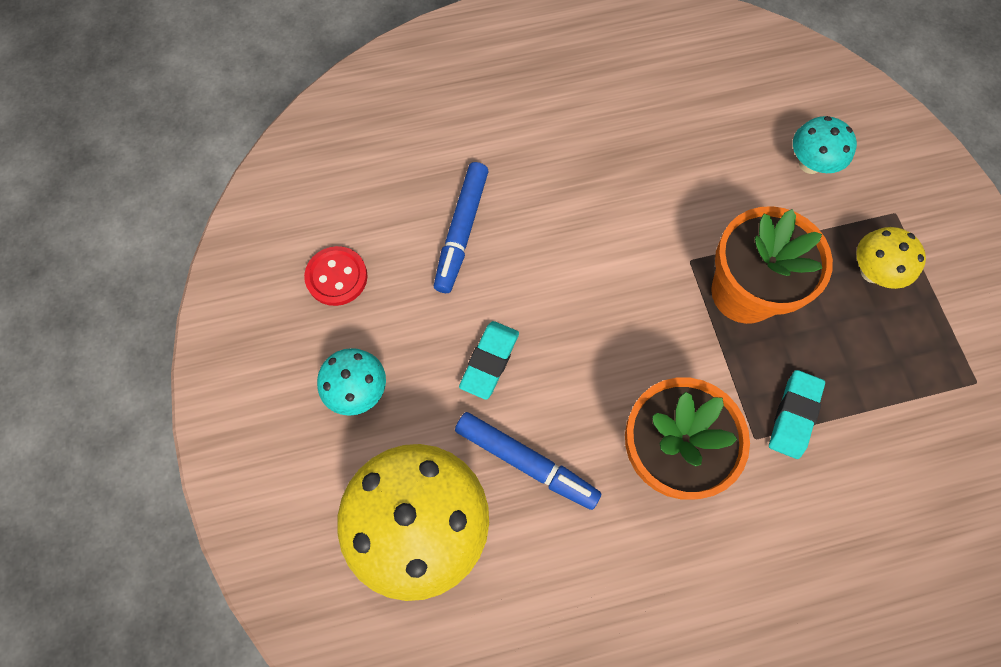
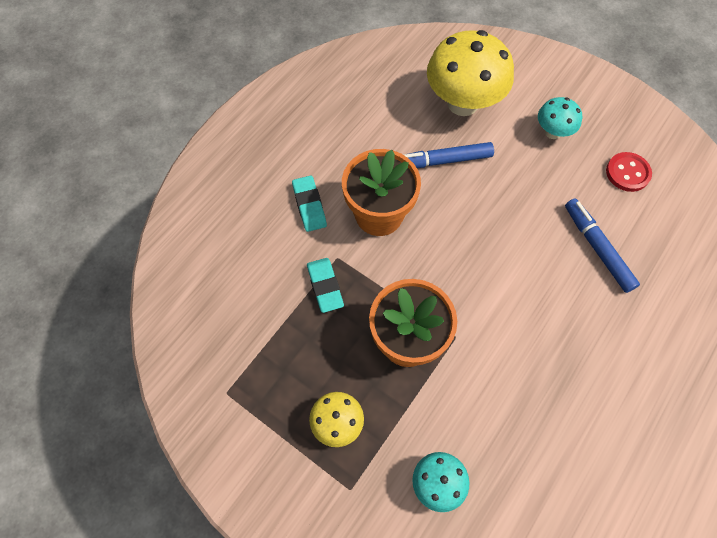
camera: 140 degrees right, 5 degrees down
(489, 361) = (507, 192): turquoise eraser -> turquoise eraser (309, 205)

